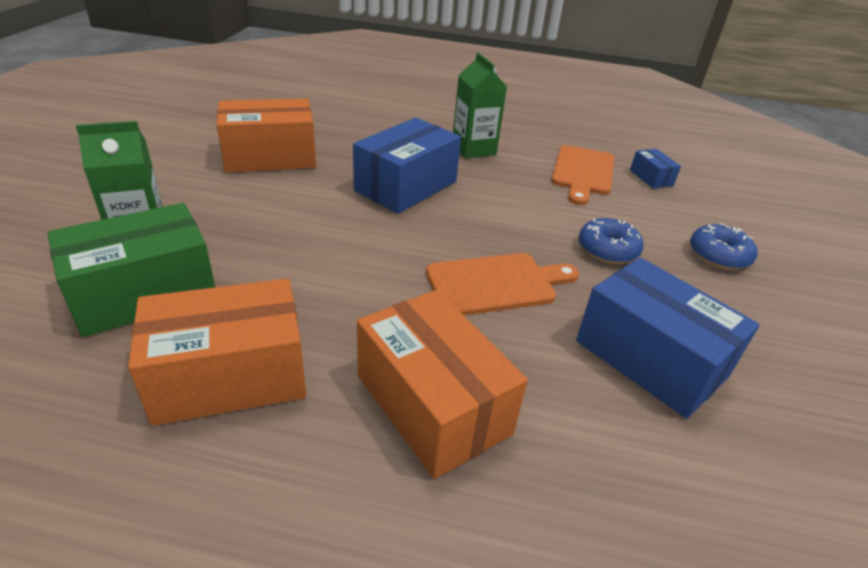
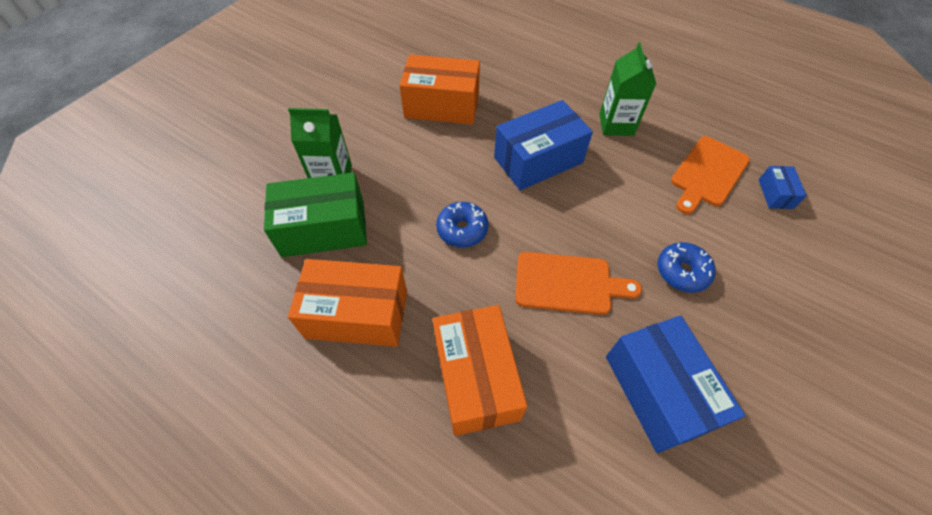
camera: 25 degrees right, 20 degrees up
(718, 256) = (787, 304): blue donut -> blue donut (462, 229)

